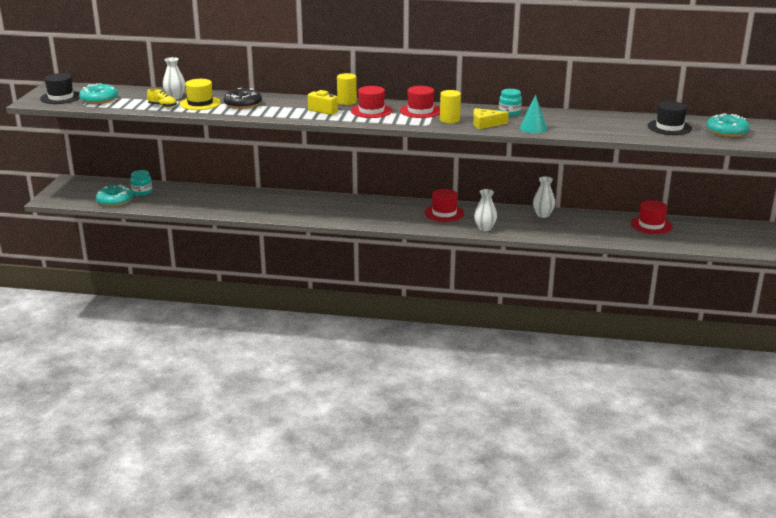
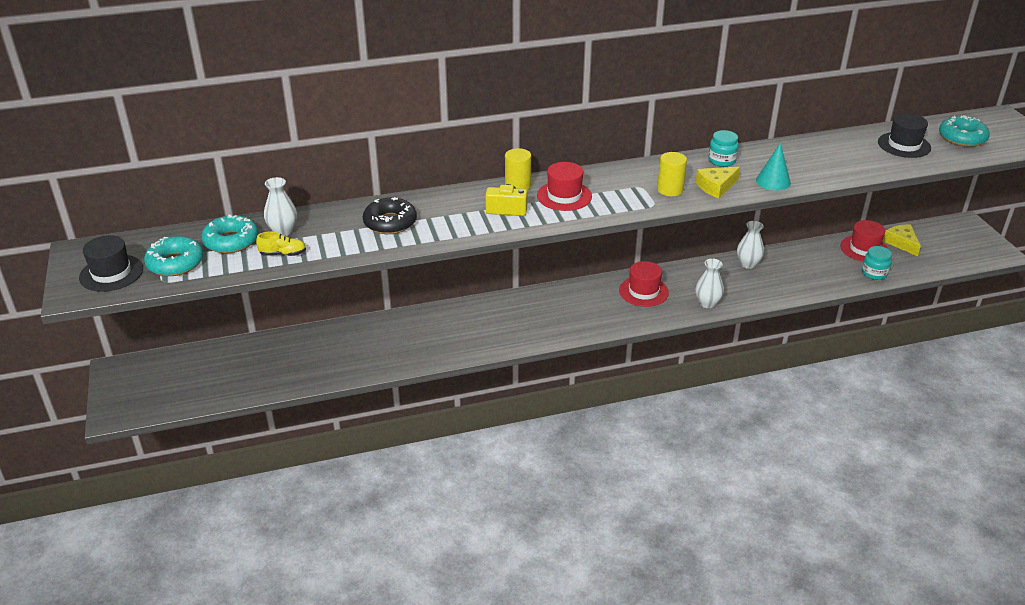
camera: 25 degrees left, 10 degrees up
(115, 201) = (215, 389): turquoise donut -> turquoise donut (231, 241)
(142, 192) = (240, 361): turquoise jar -> turquoise jar (874, 273)
(200, 103) = (330, 235): yellow hat -> none
(420, 111) = (621, 182): red hat -> none
(688, 228) = (901, 243): none -> yellow cheese

